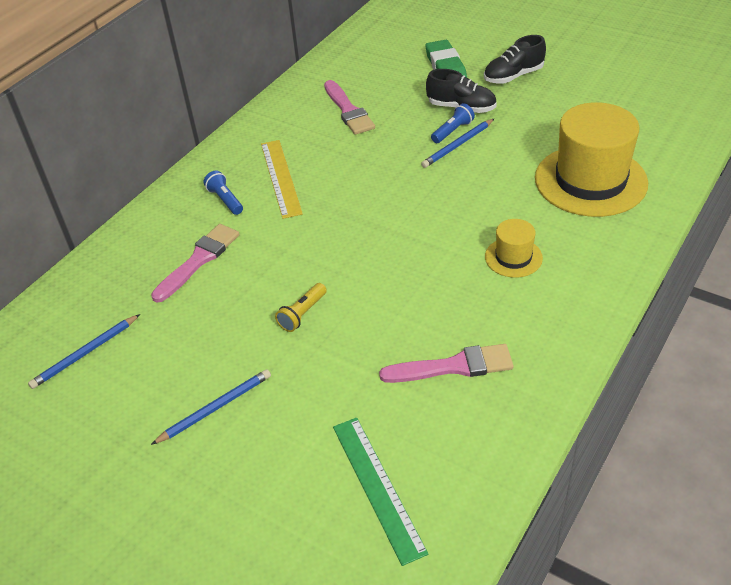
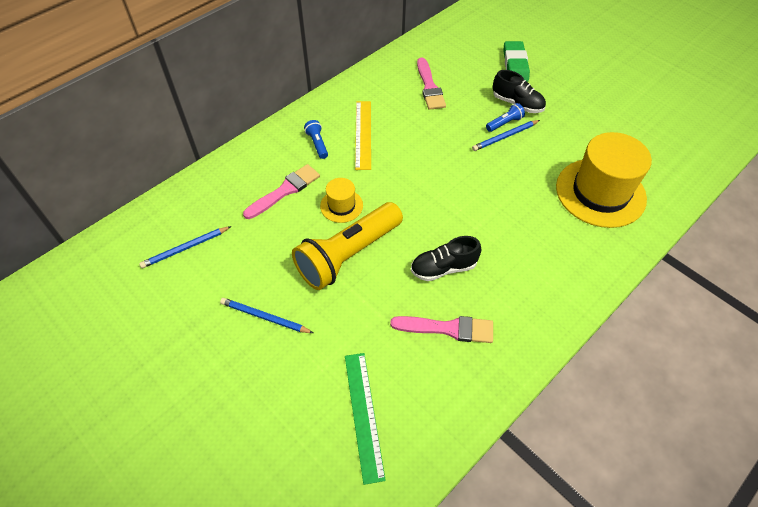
camera: 10 degrees right, 10 degrees up
(215, 408) = (264, 317): blue pencil -> blue pencil turned 135 degrees counterclockwise
(302, 314) = (348, 255): yellow flashlight -> yellow flashlight, size x2.46
(513, 76) = (566, 84): black shoe -> black shoe (443, 268)
(513, 257) = (520, 246): yellow hat -> yellow hat (341, 205)

